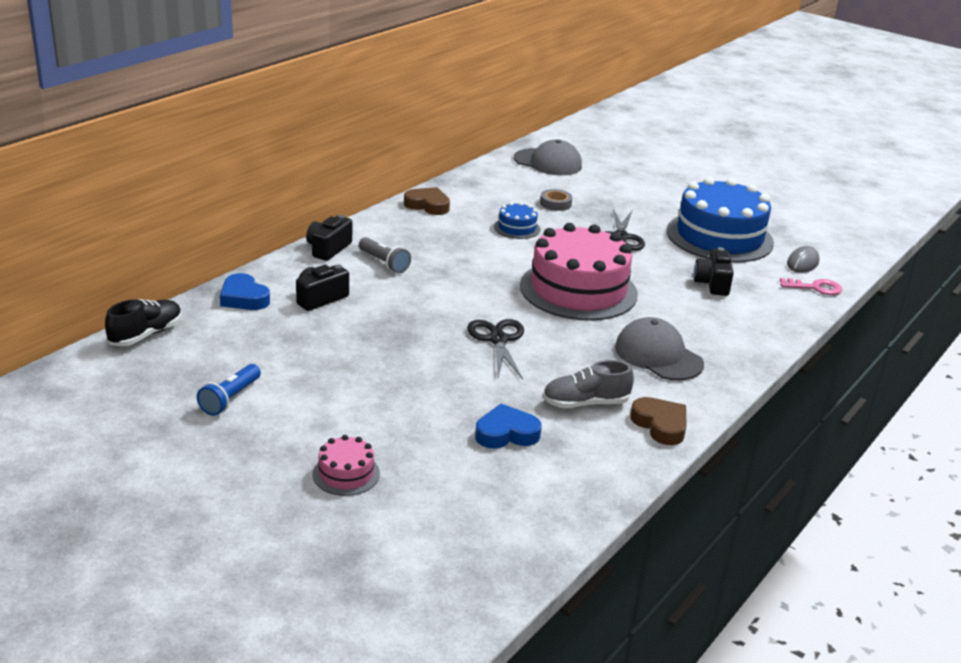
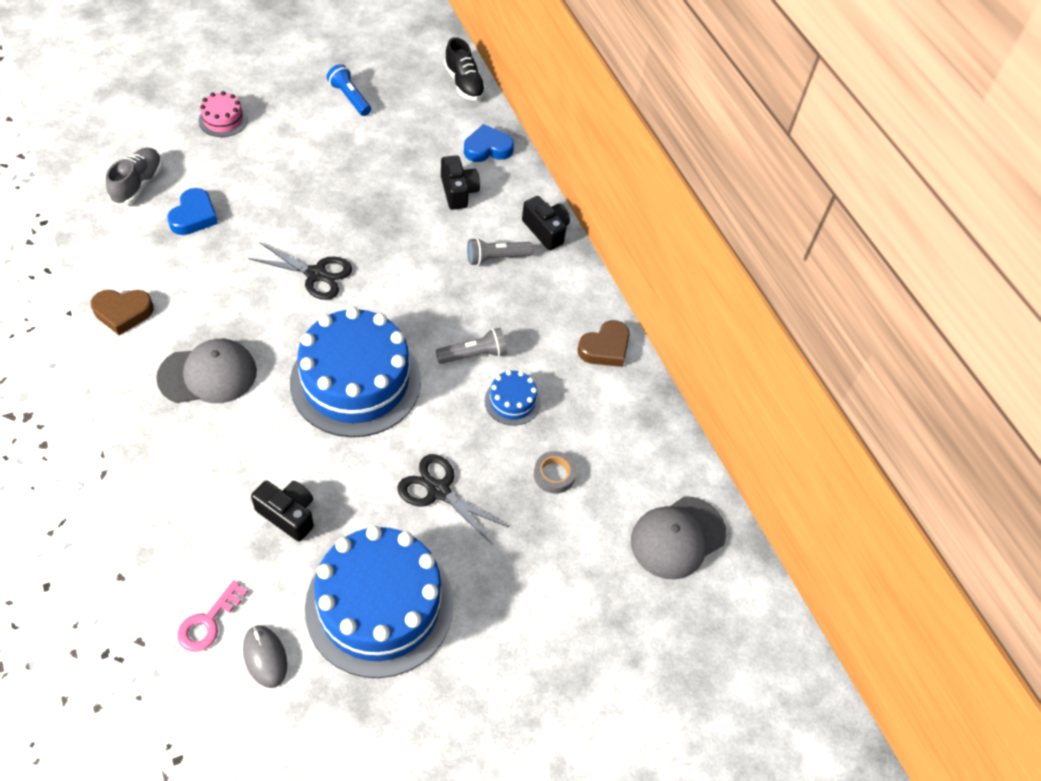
camera: 115 degrees right, 25 degrees up
(494, 250) = (474, 354): none -> grey flashlight
(578, 290) = (355, 381): pink cake -> blue cake
(585, 403) = (188, 282): grey shoe -> grey shoe (138, 184)

